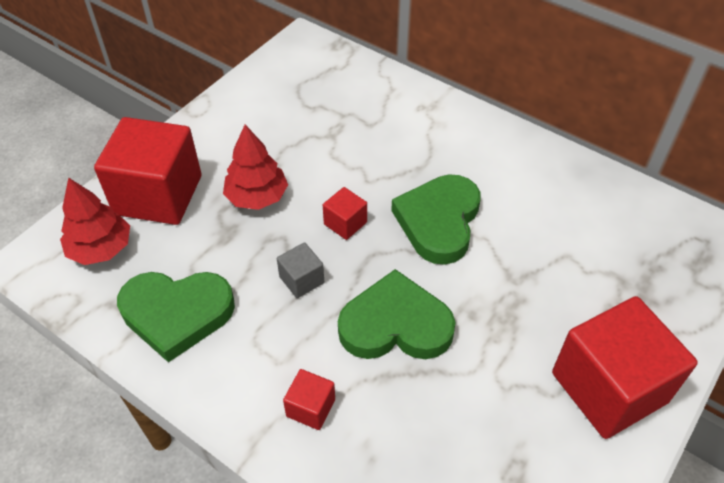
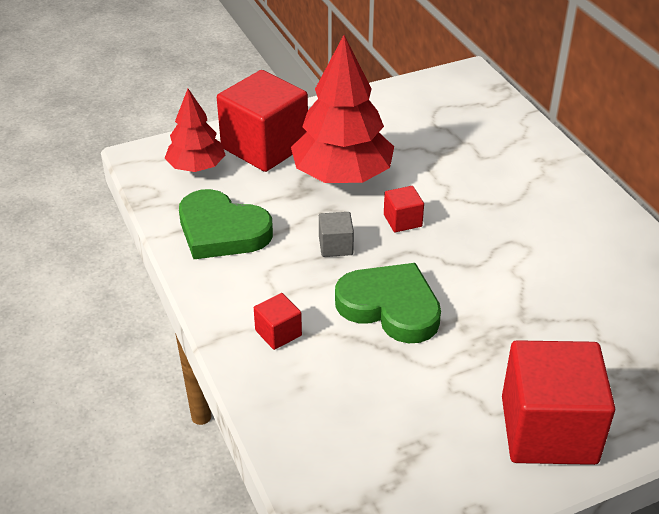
camera: 30 degrees right, 10 degrees down
(257, 197) = (342, 175): red tree -> red tree, size x1.69
(439, 221) = (487, 249): green heart -> none

